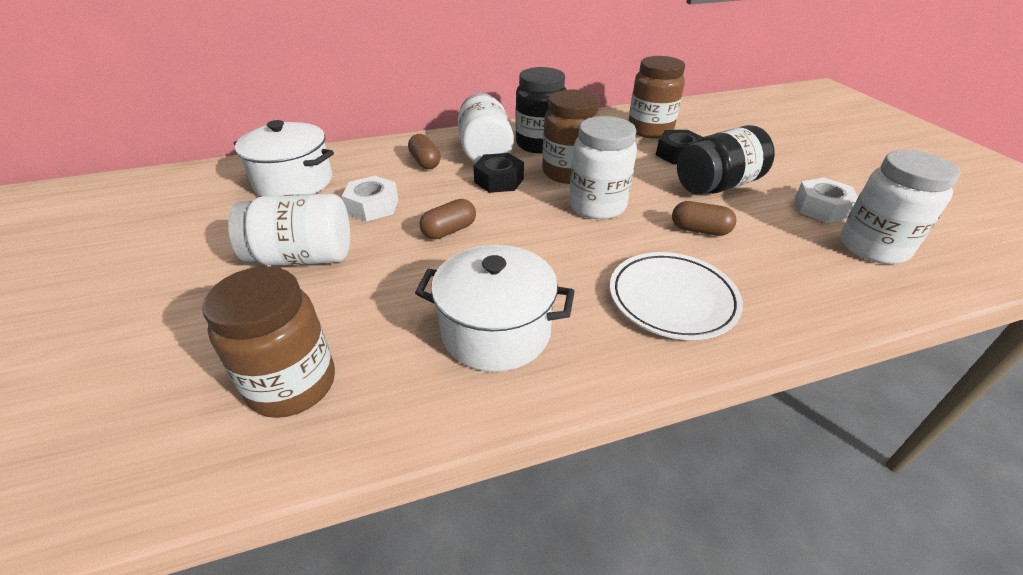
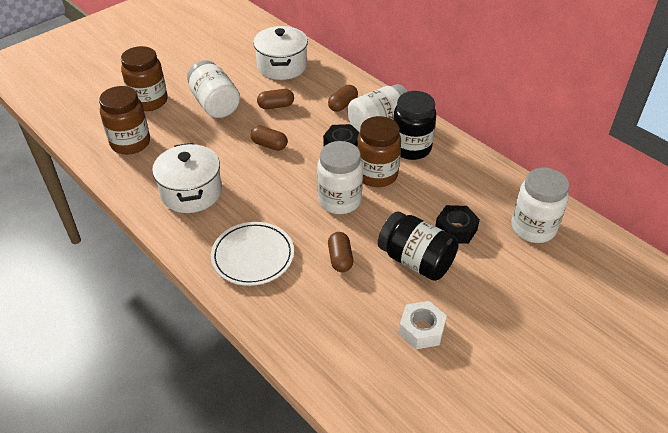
camera: 65 degrees right, 5 degrees up
(372, 206) = (276, 106): white nut -> brown capsule
(650, 130) = (491, 204): brown jar -> brown jar (149, 101)
(873, 247) = (377, 362): white jar -> white jar (533, 228)

